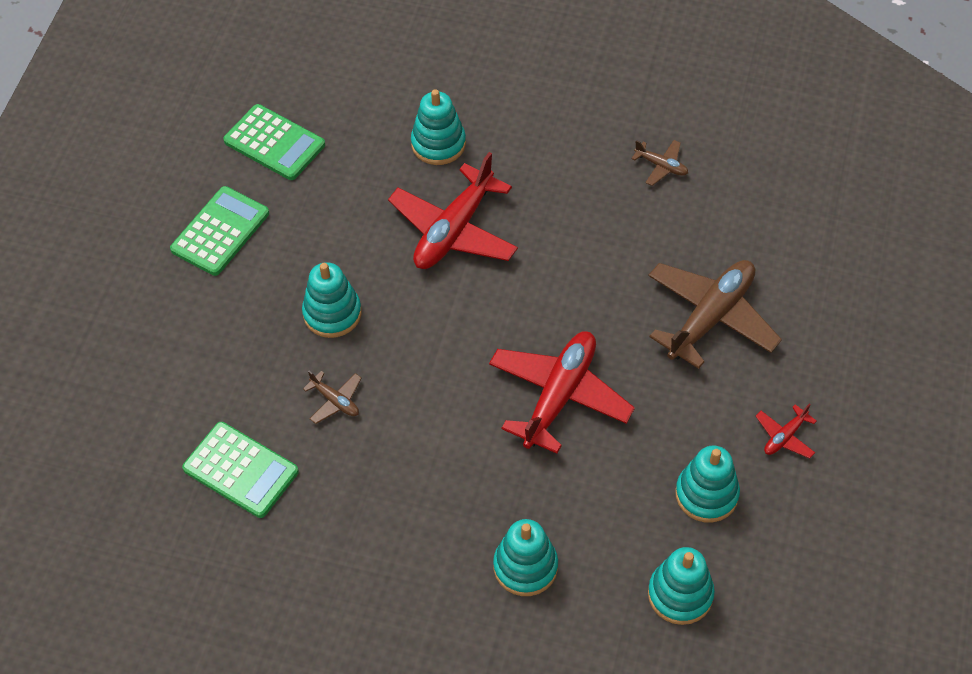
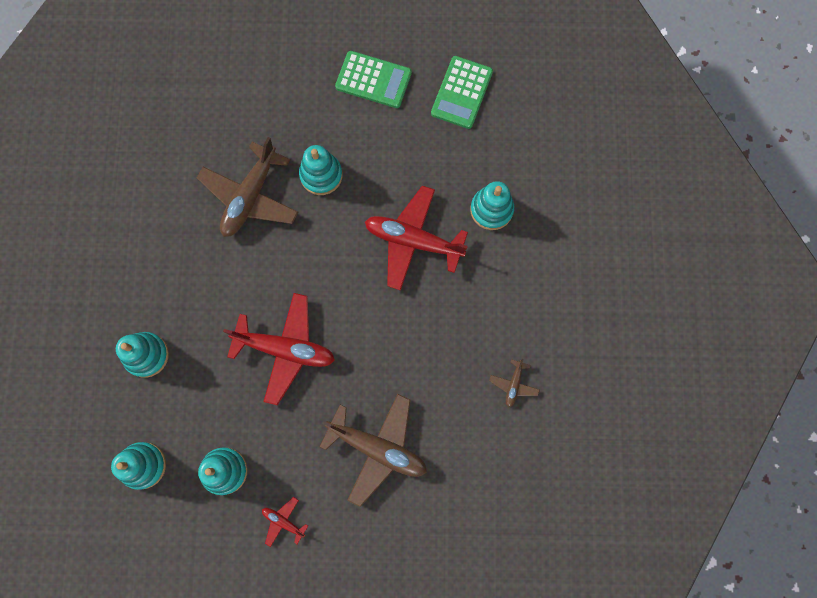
camera: 75 degrees right, 20 degrees up
(240, 470) = (185, 151): green calculator -> none
(335, 401) = (250, 197): brown plane -> brown plane, size x2.23

